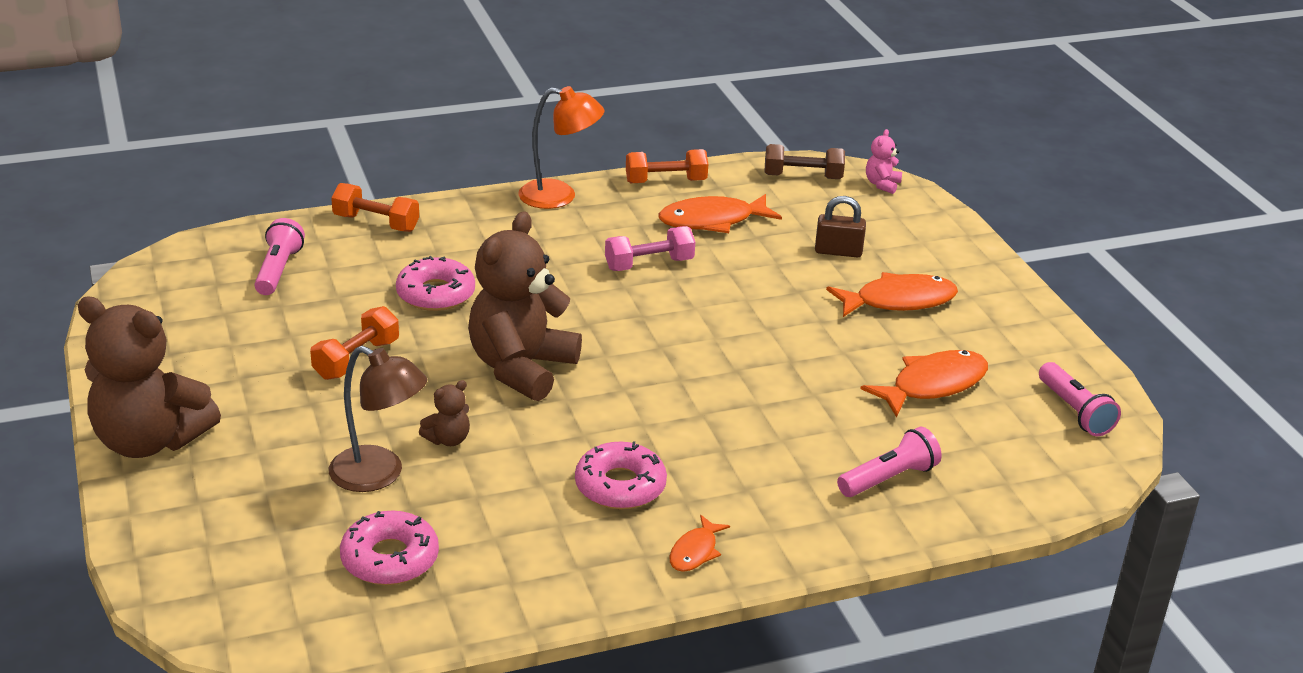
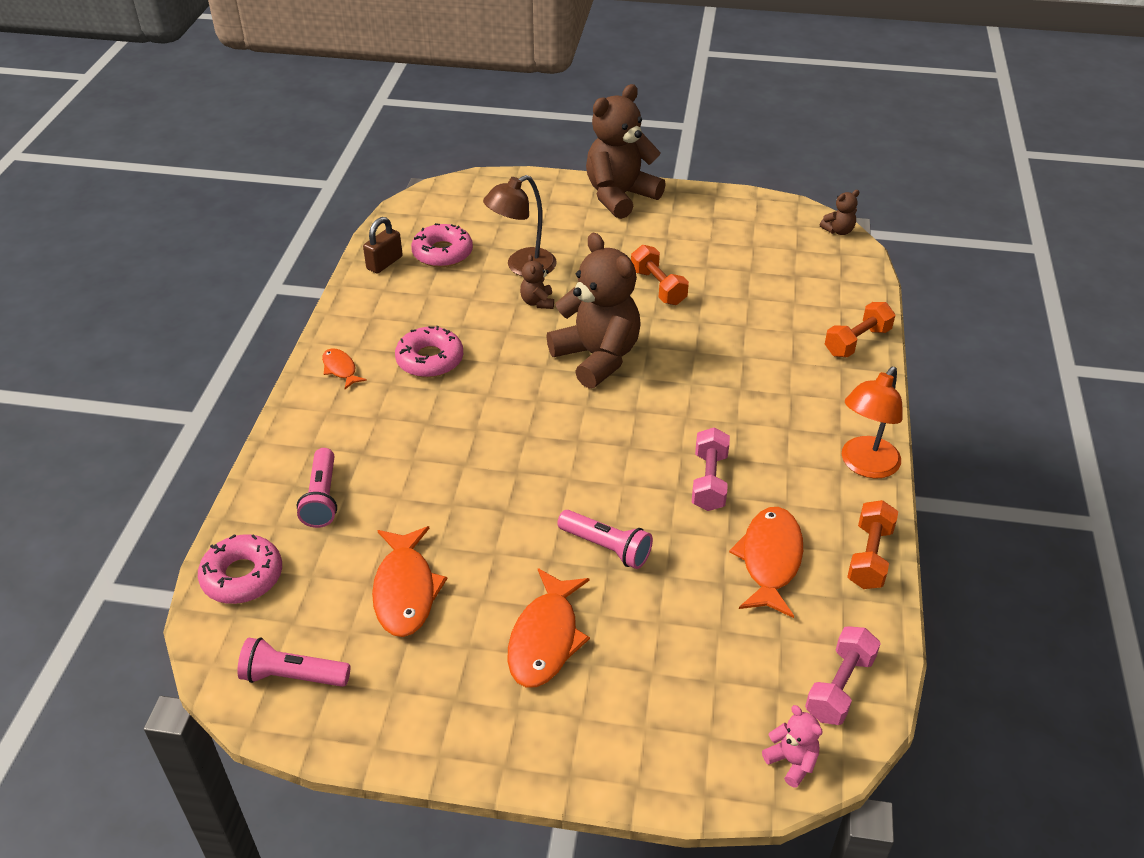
camera: 120 degrees right, 10 degrees up
(157, 262) = (838, 231): none -> brown teddy bear
(278, 270) = (802, 279): pink flashlight -> pink flashlight (607, 548)
(436, 294) = (726, 344): pink donut -> pink donut (242, 576)
(802, 177) = (839, 687): brown dumbbell -> pink dumbbell
(838, 251) = (661, 636): brown padlock -> brown padlock (384, 263)

